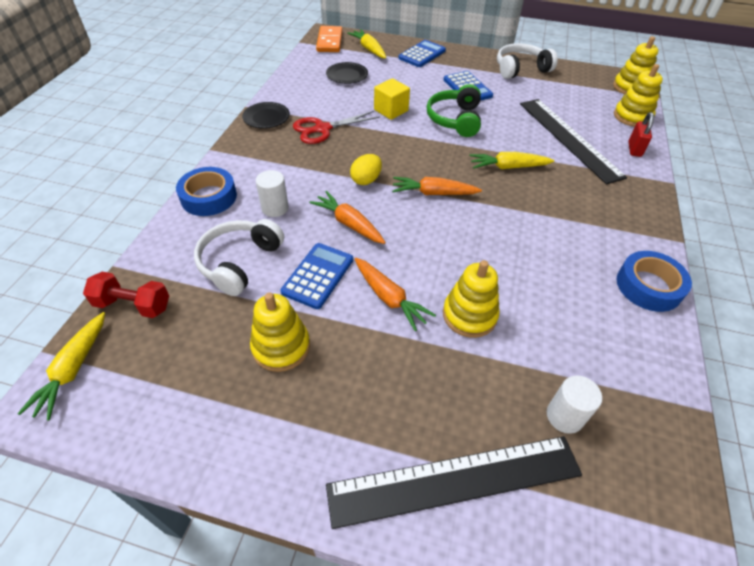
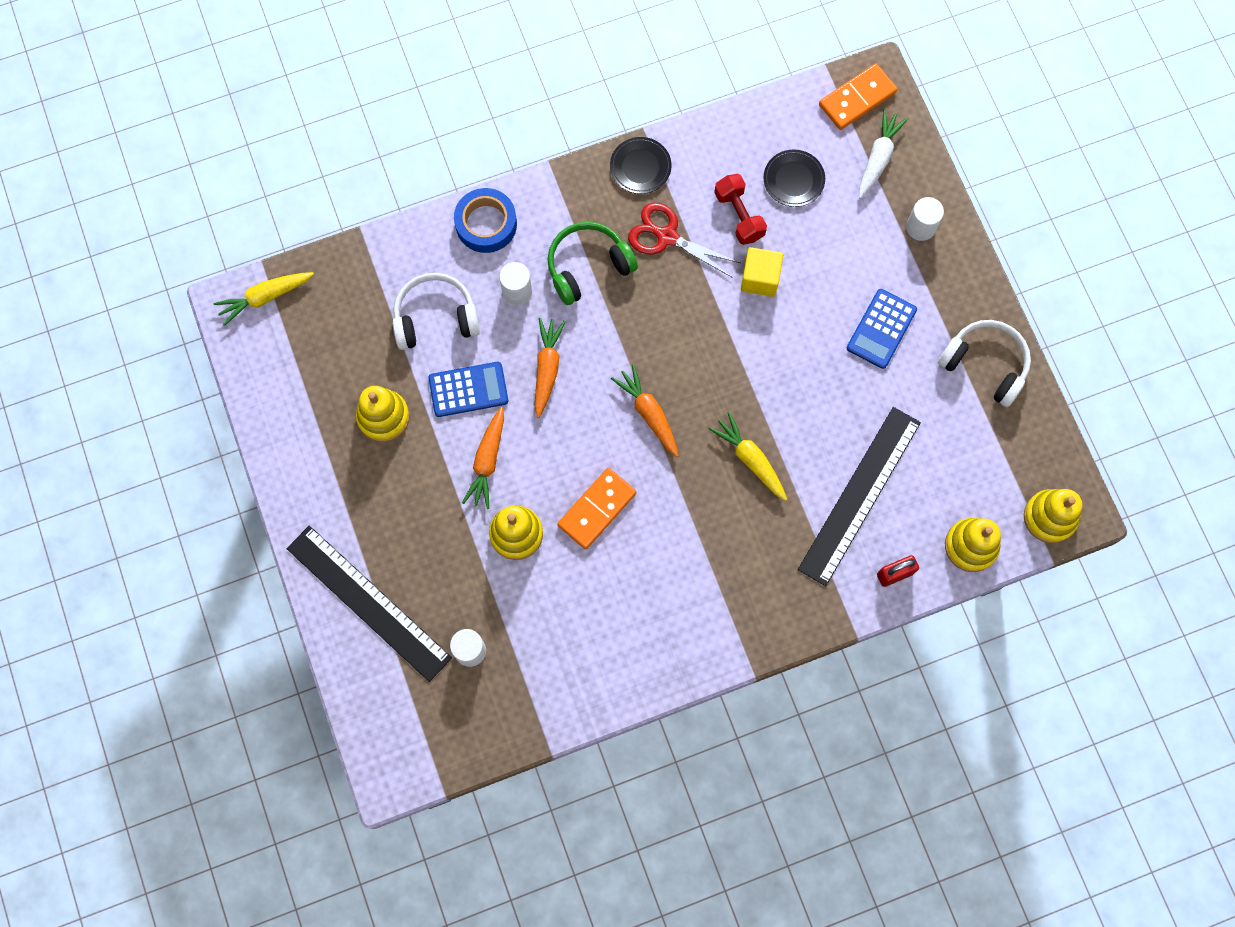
camera: 55 degrees right, 25 degrees up
(133, 305) = (339, 281): red dumbbell -> red dumbbell (739, 215)
(366, 180) = (619, 339): yellow egg -> none
(369, 49) = (878, 158): yellow carrot -> white carrot
(422, 54) = (920, 227): blue calculator -> white cylinder
(455, 119) = (798, 356): green headphones -> green headphones (588, 266)
(486, 256) = (597, 509): none -> orange domino
(648, 286) = (663, 664): blue tape -> none

